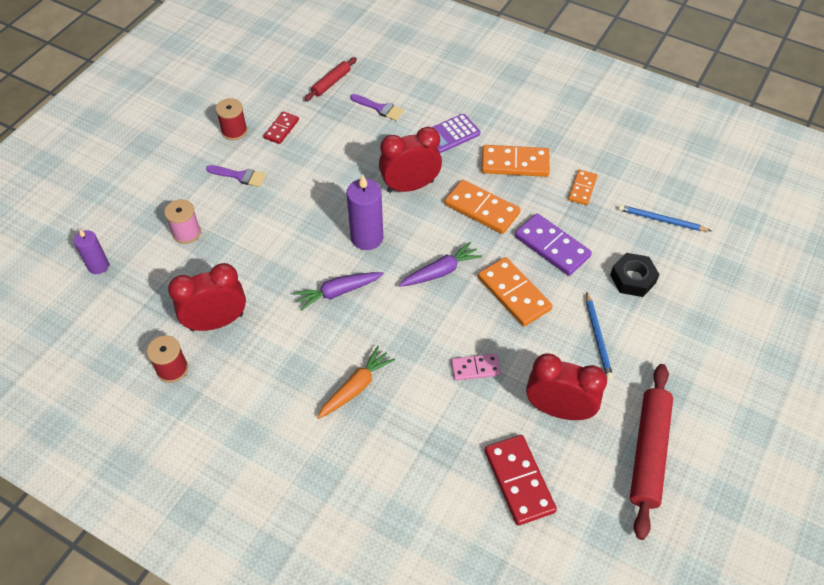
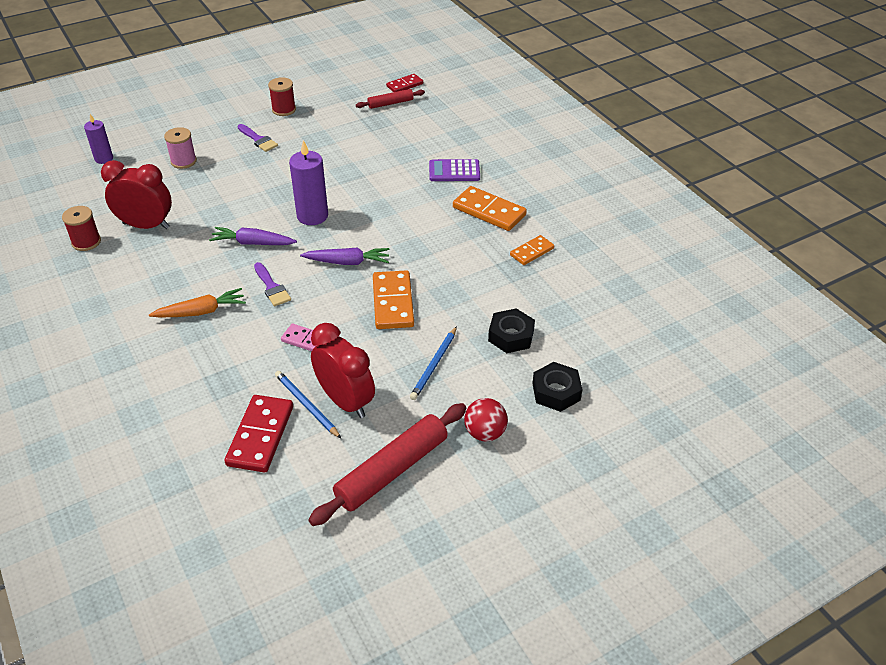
camera: 30 degrees right, 10 degrees down
(281, 129) = (320, 120): red domino -> red domino (405, 85)
(379, 108) = (412, 133): purple brush -> purple brush (272, 287)
(410, 186) = (383, 194): red clock -> none
(482, 209) = (427, 232): orange domino -> none
(552, 246) = (461, 283): purple domino -> none
(661, 220) = (584, 303): blue pencil -> blue pencil (306, 405)
(687, 379) = (485, 433): none -> red ball
(707, 313) = (556, 391): none -> black nut

